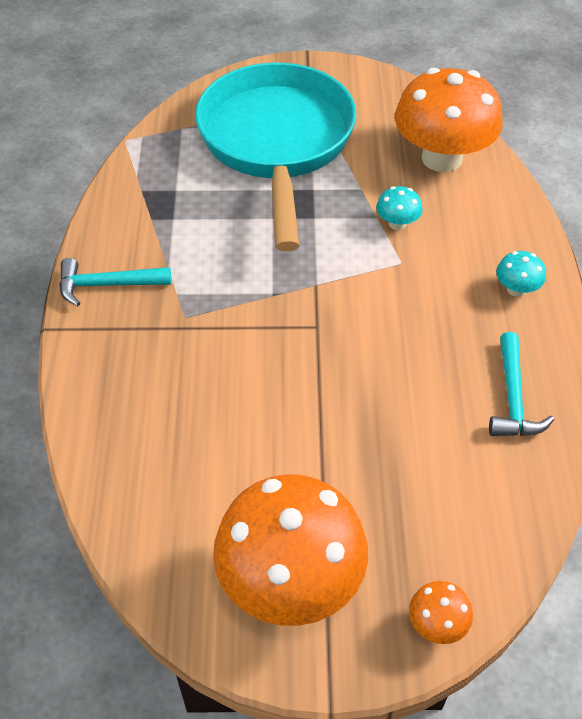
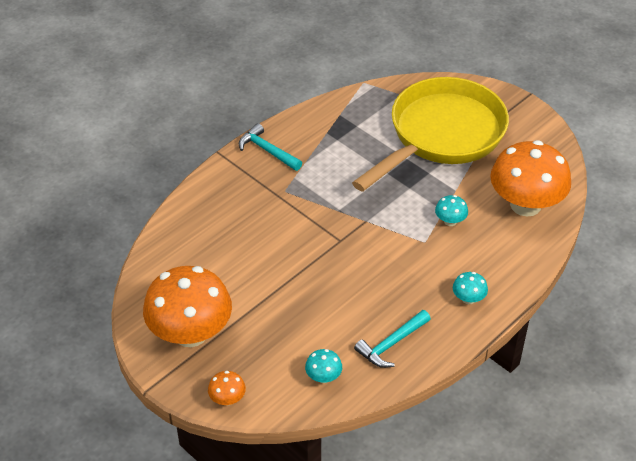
camera: 45 degrees right, 5 degrees down
(276, 143) = (441, 135): turquoise pan -> yellow pan
(498, 496) = (323, 377): none -> turquoise mushroom

